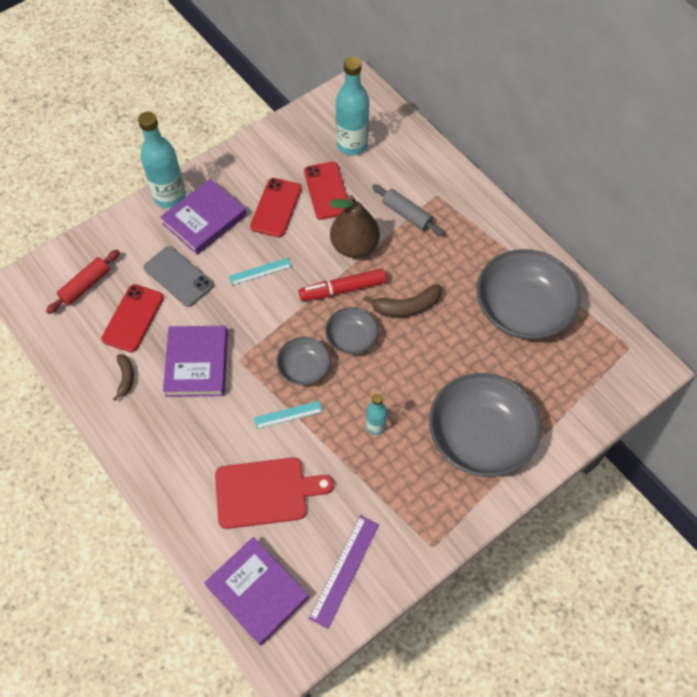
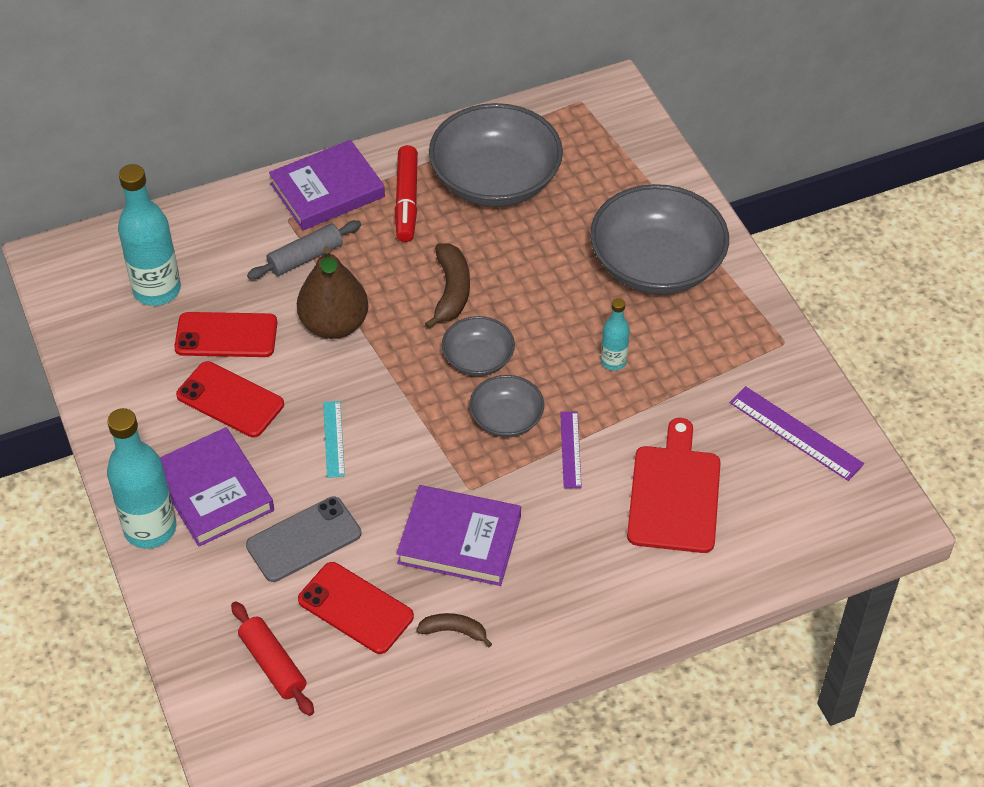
camera: 75 degrees left, 10 degrees down
(257, 592) = (804, 527): purple book -> purple book (327, 190)
(288, 414) = (570, 449): turquoise ruler -> purple ruler
(342, 289) = (399, 352): red marker -> red marker (406, 201)

